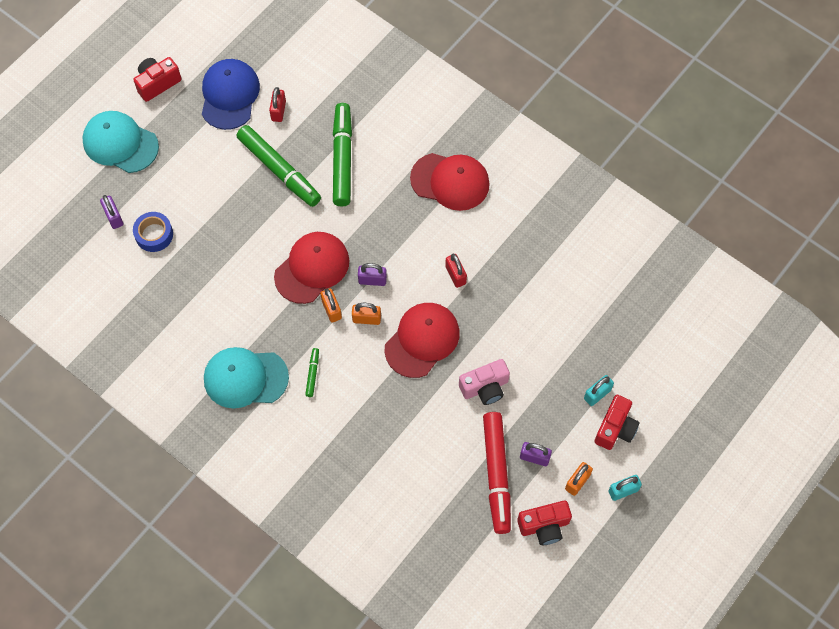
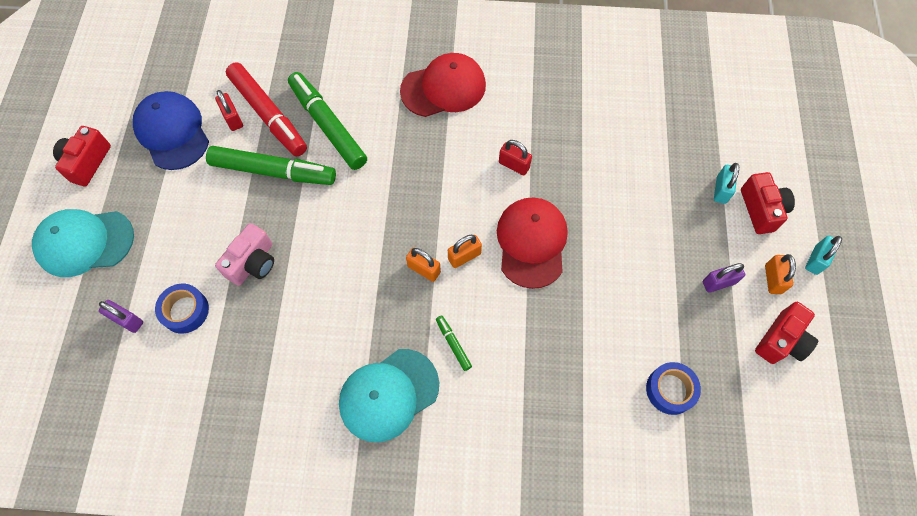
camera: 35 degrees left, 0 degrees up
(312, 268) = (374, 242): red cap -> none
(372, 280) = (441, 217): purple padlock -> none
(435, 503) = (670, 390): none -> blue tape
(485, 387) = (623, 248): pink camera -> pink camera (253, 263)
(496, 474) = (700, 322): red marker -> red marker (268, 115)

